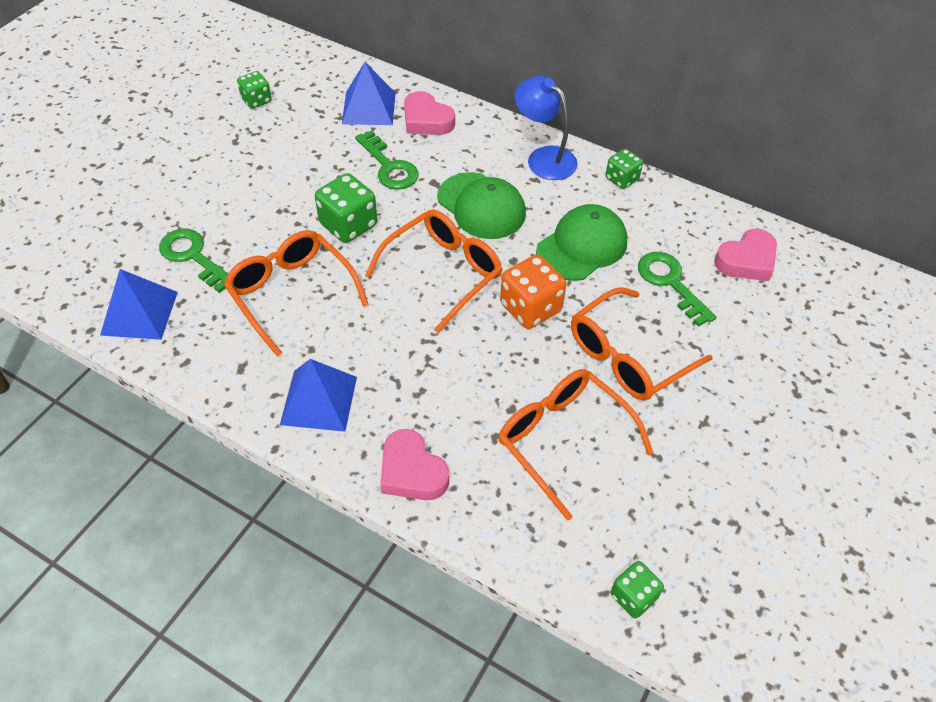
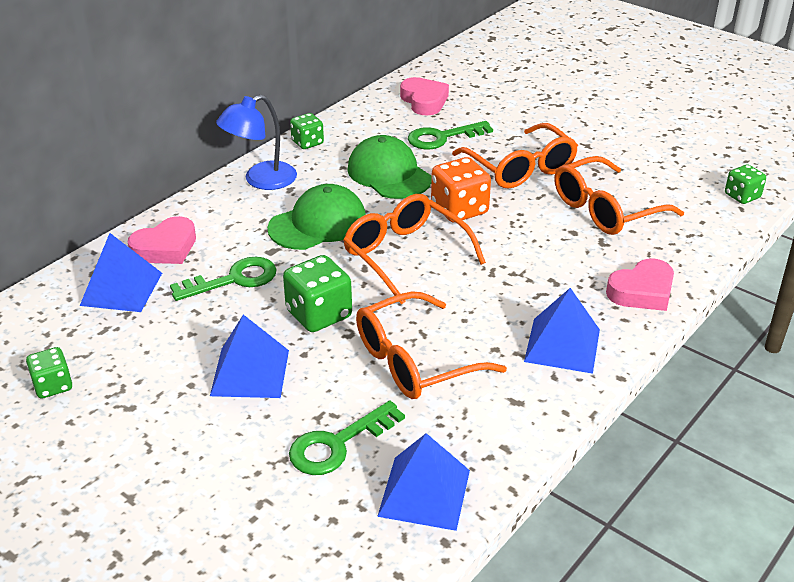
camera: 80 degrees left, 15 degrees down
(273, 196) = (250, 372): none -> blue pyramid

